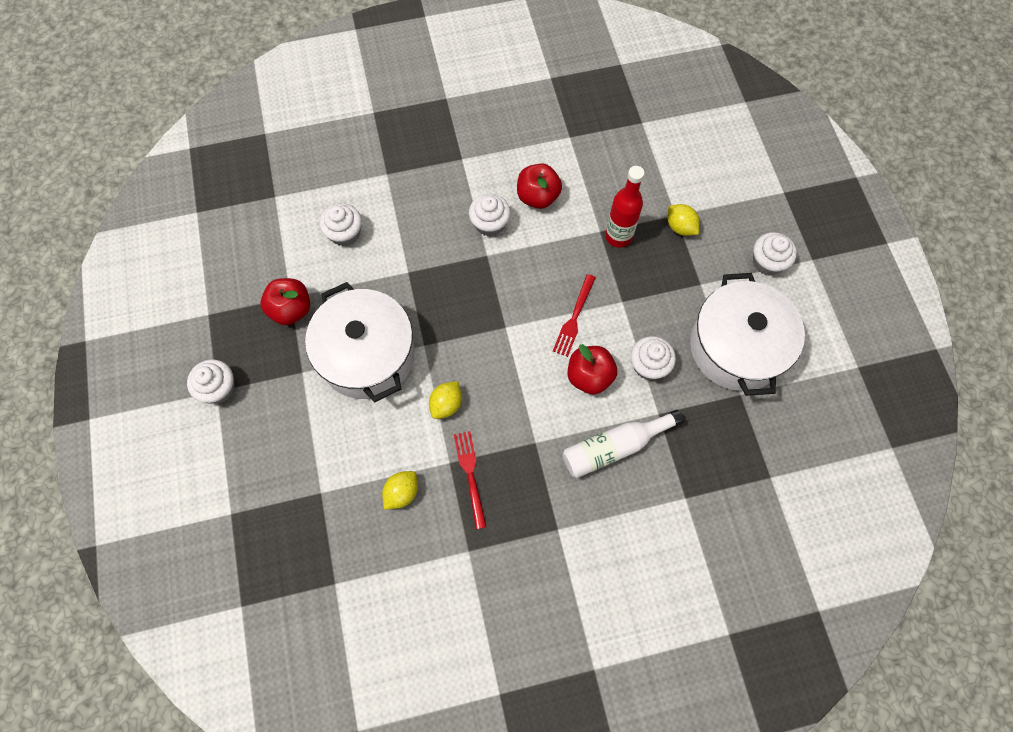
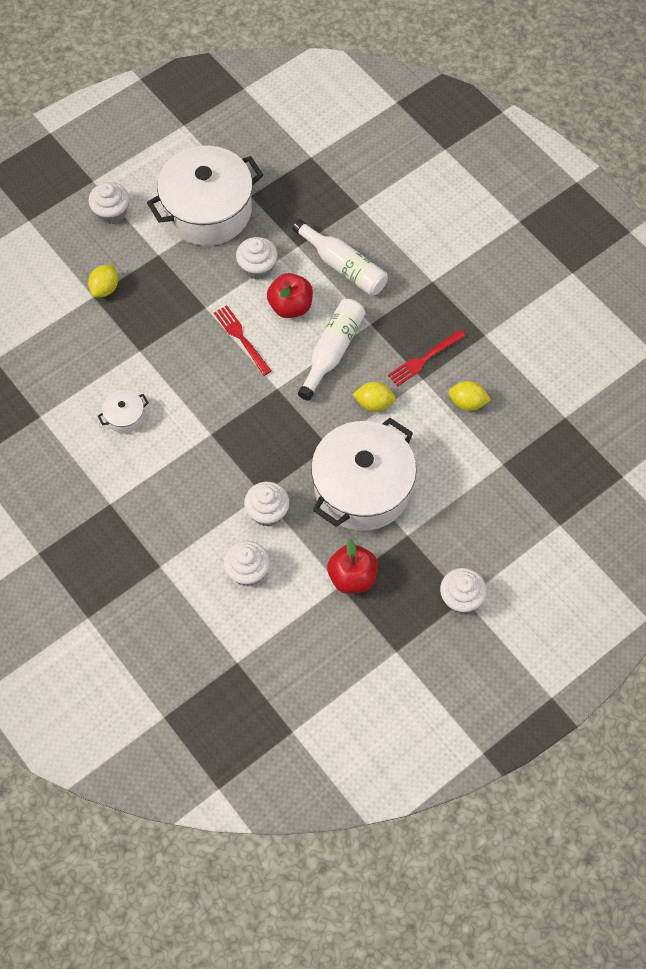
camera: 115 degrees left, 5 degrees down
(490, 224) = (175, 446): white cupcake -> white cupcake (267, 512)
(521, 393) = (332, 351): none -> white bottle
(538, 197) = (125, 417): red apple -> white pot
(574, 318) = (241, 338): red fork -> red fork turned 120 degrees counterclockwise
(618, 236) = (138, 334): red bottle -> none

